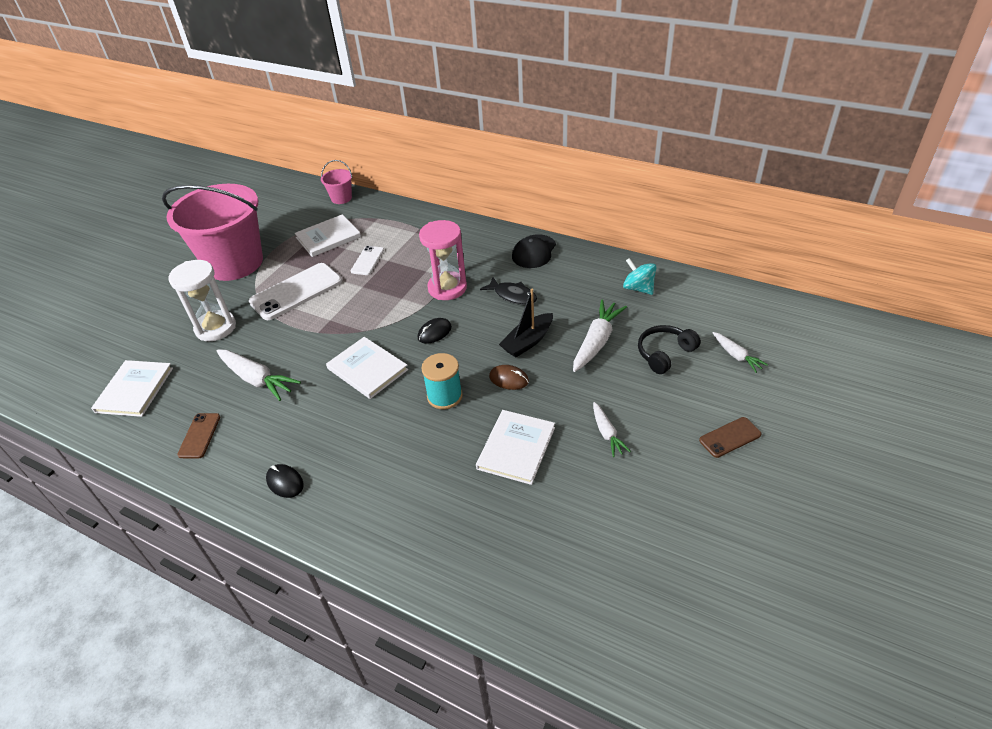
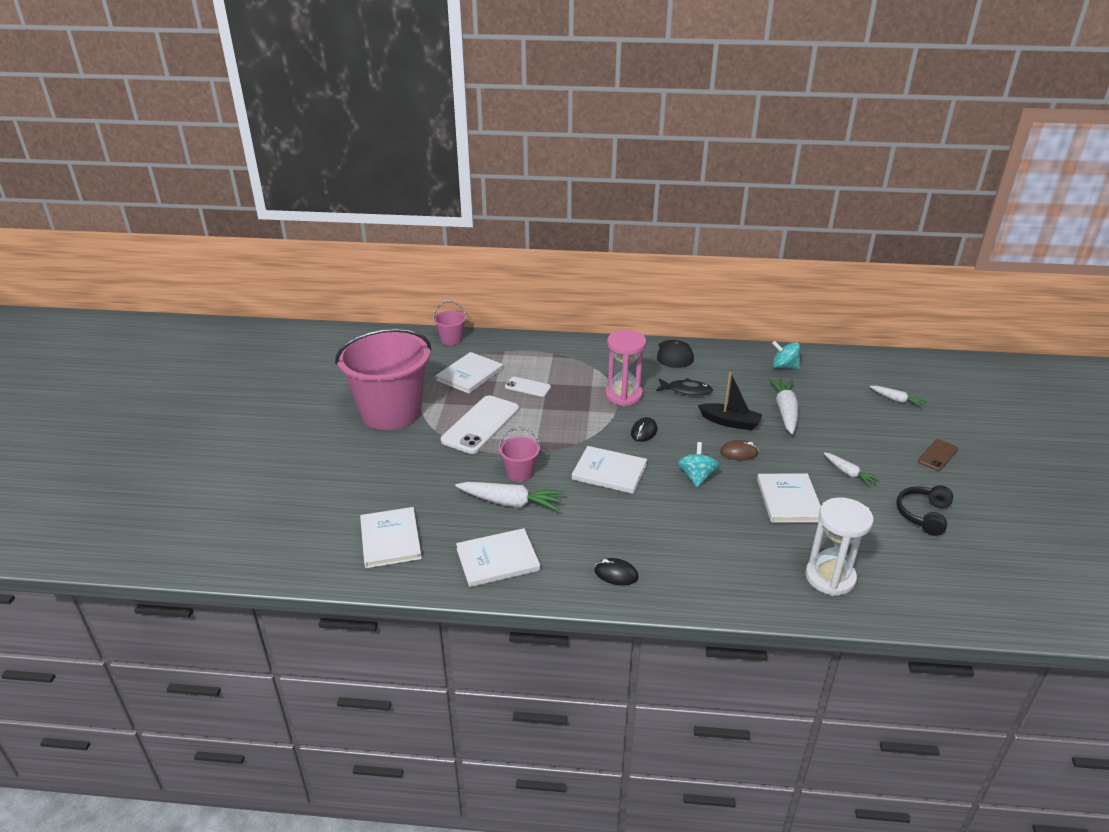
camera: 25 degrees left, 10 degrees down
(199, 436) = (497, 559): brown phone -> white book
(215, 328) = (426, 470): white hourglass -> white hourglass (830, 577)
(289, 350) = (520, 473): none -> pink bucket
(367, 261) = (528, 387): white phone -> white phone turned 60 degrees counterclockwise
(444, 396) = (696, 477): turquoise spool -> turquoise spinning top
(528, 341) = (730, 422): black boat -> black boat turned 90 degrees counterclockwise
(664, 353) = (844, 409): black headphones -> black headphones (923, 515)

